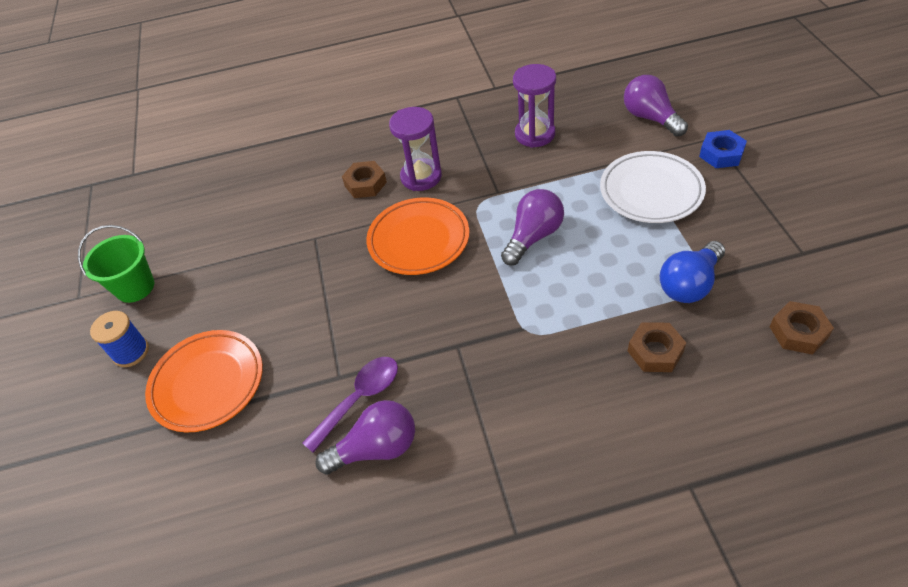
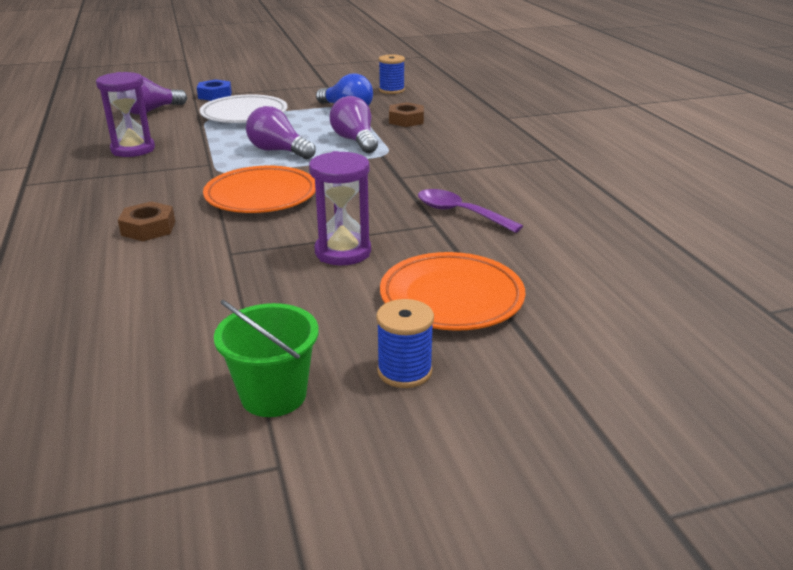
camera: 100 degrees left, 20 degrees down
(376, 448) = (508, 203): purple light bulb -> purple light bulb (355, 141)
(421, 177) = (159, 198): purple hourglass -> purple hourglass (343, 252)
(798, 332) = (391, 90): brown nut -> blue spool

